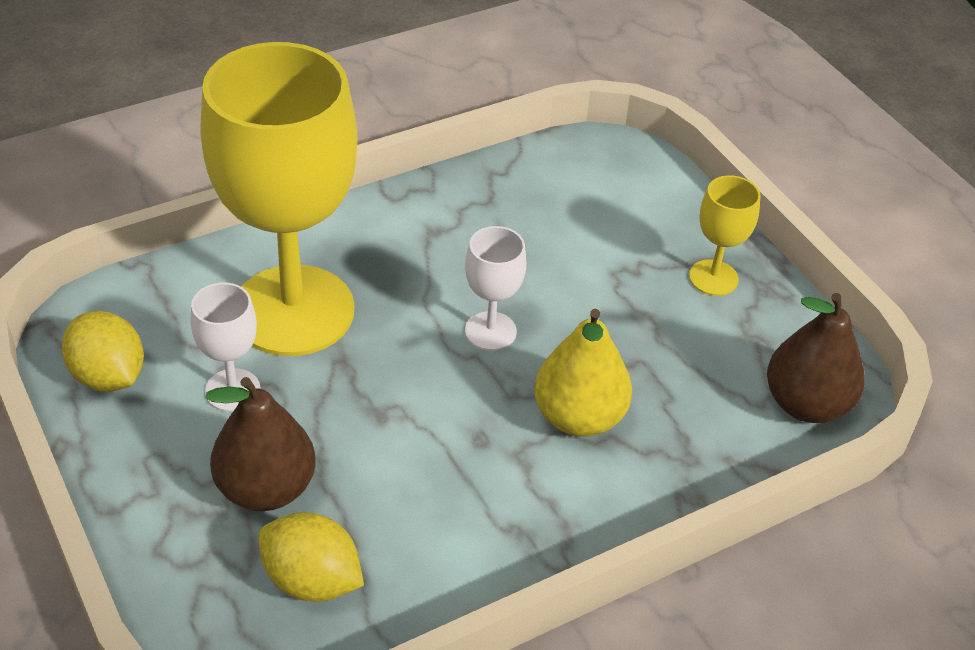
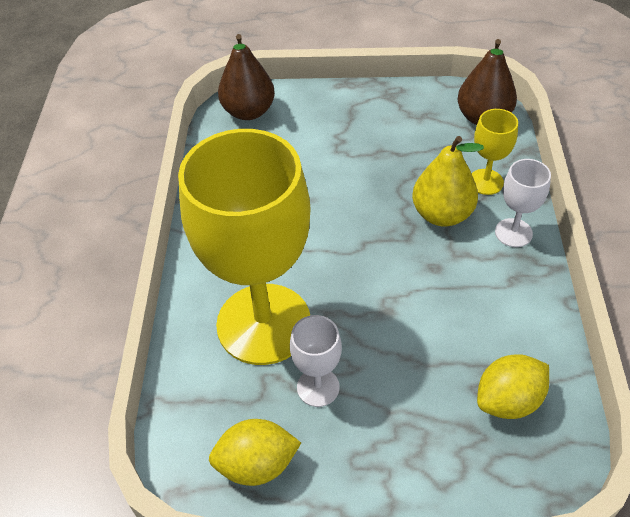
camera: 55 degrees left, 5 degrees up
(266, 488) = (418, 399): brown pear -> brown pear (248, 111)
(490, 331) = (349, 226): white goblet -> white goblet (513, 233)
(713, 278) = (369, 111): yellow goblet -> yellow goblet (485, 182)

